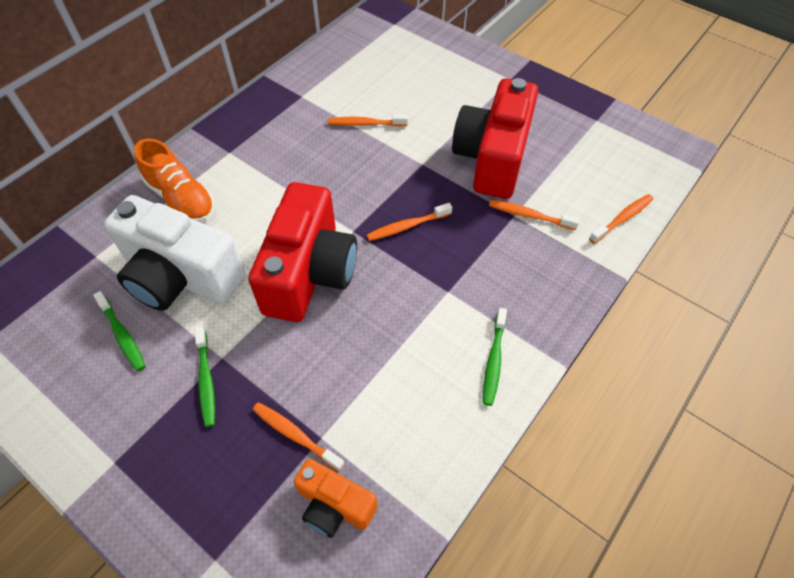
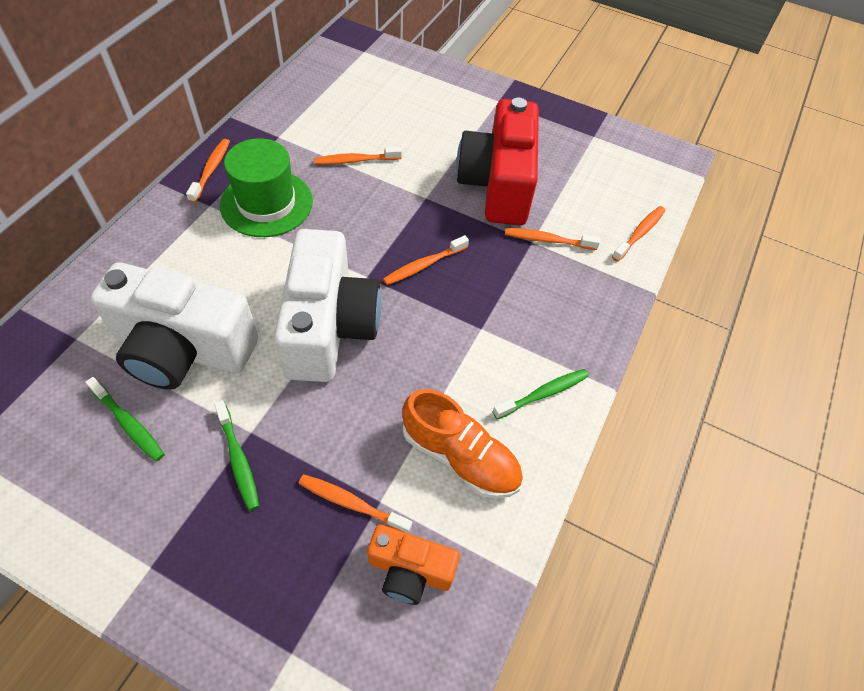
camera: 15 degrees left, 0 degrees up
(181, 199) = (165, 263): orange shoe -> orange shoe (460, 456)
(237, 121) = (211, 170): none -> orange toothbrush
(278, 155) = (266, 203): none -> green hat
(310, 273) = (329, 327): red camera -> white camera
(494, 361) = (543, 394): green toothbrush -> green toothbrush turned 120 degrees counterclockwise

